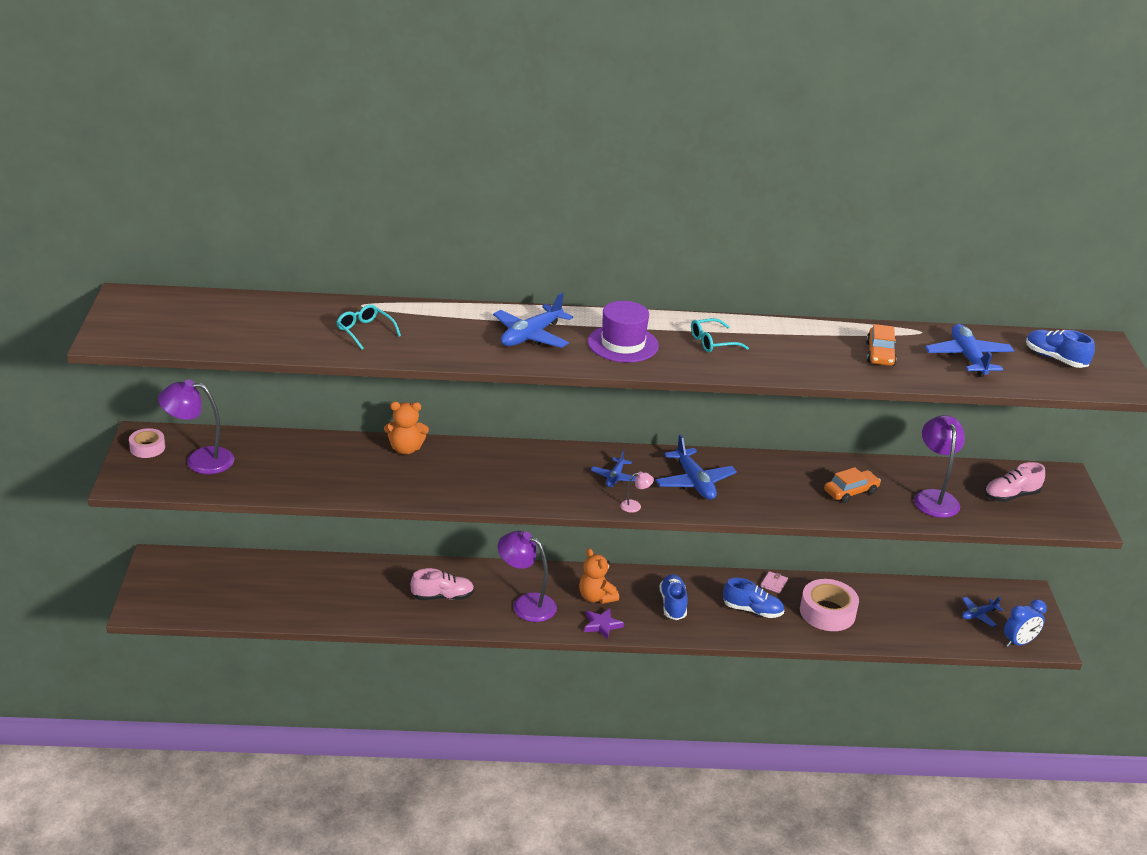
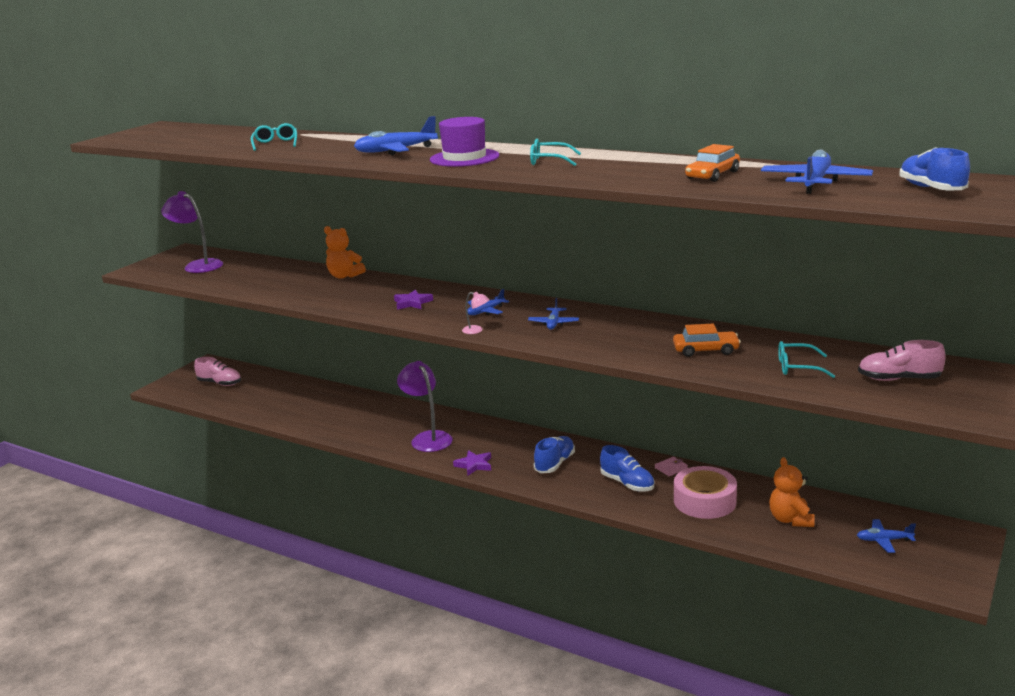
camera: 35 degrees right, 10 degrees down
(147, 448) = (177, 256): pink tape -> none
(442, 597) = (369, 420): pink shoe -> pink shoe (220, 383)
(529, 478) = (412, 303): none -> purple star
(596, 597) = (492, 445): orange teddy bear -> orange teddy bear (790, 519)
(694, 482) = (553, 323): blue plane -> blue plane, size x0.59
(934, 498) = (797, 367): purple lamp -> turquoise glasses
(1019, 642) = (914, 576): blue clock -> none

